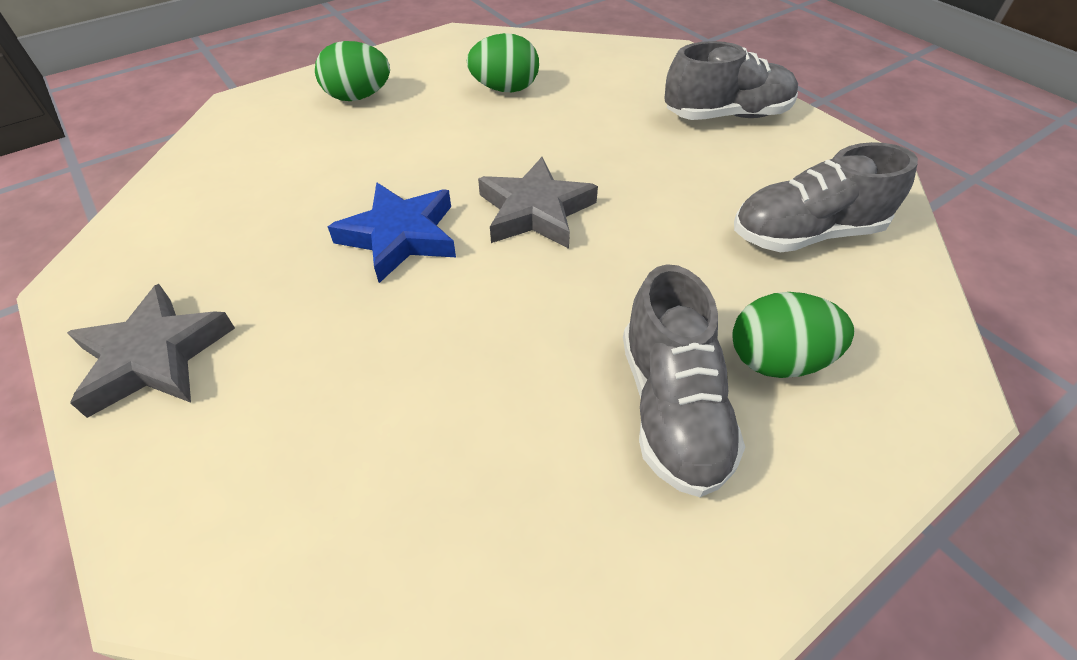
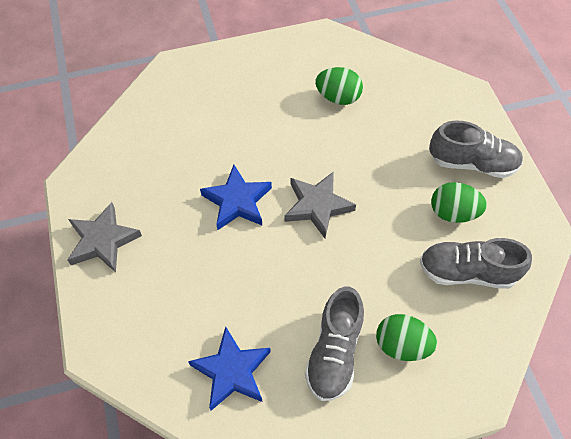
camera: 20 degrees right, 10 degrees up
(358, 97) = (244, 79): green egg -> green egg (453, 213)
(492, 508) = (232, 371): none -> blue star

